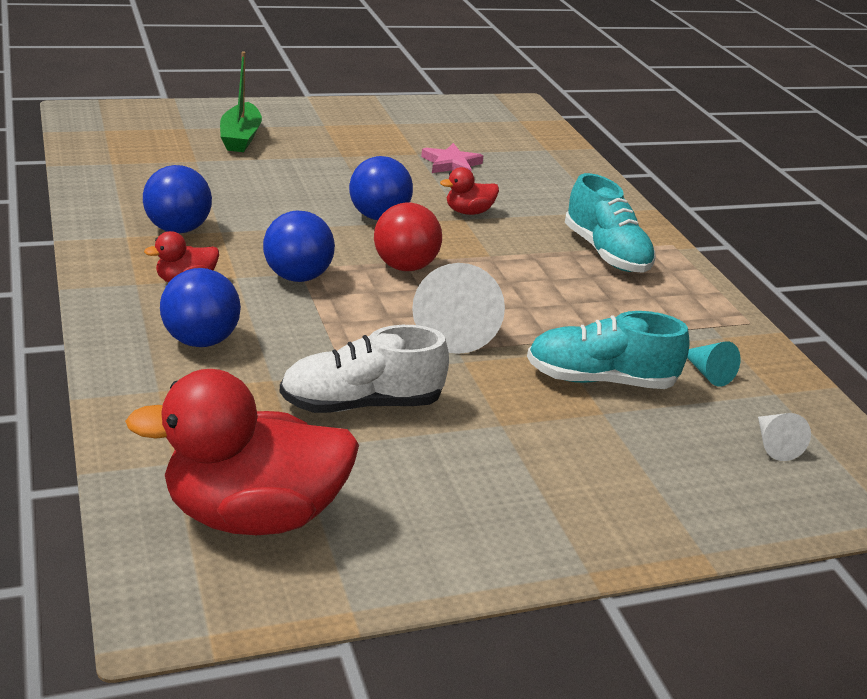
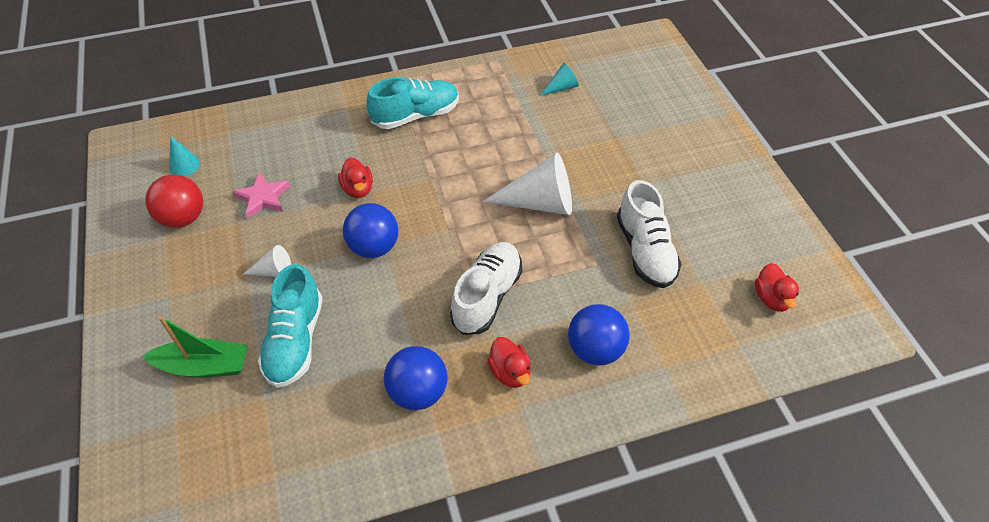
camera: 85 degrees left, 20 degrees up
(253, 515) = (771, 298): red duck -> red duck, size x0.45
(297, 277) = (487, 296): blue ball -> white shoe
(404, 266) = (457, 229): red ball -> red ball (183, 218)
(494, 130) = (184, 165): none -> turquoise cone
(600, 380) = (583, 135): turquoise shoe -> turquoise shoe (295, 340)
(774, 444) = (625, 73): white cone -> white cone (274, 271)

